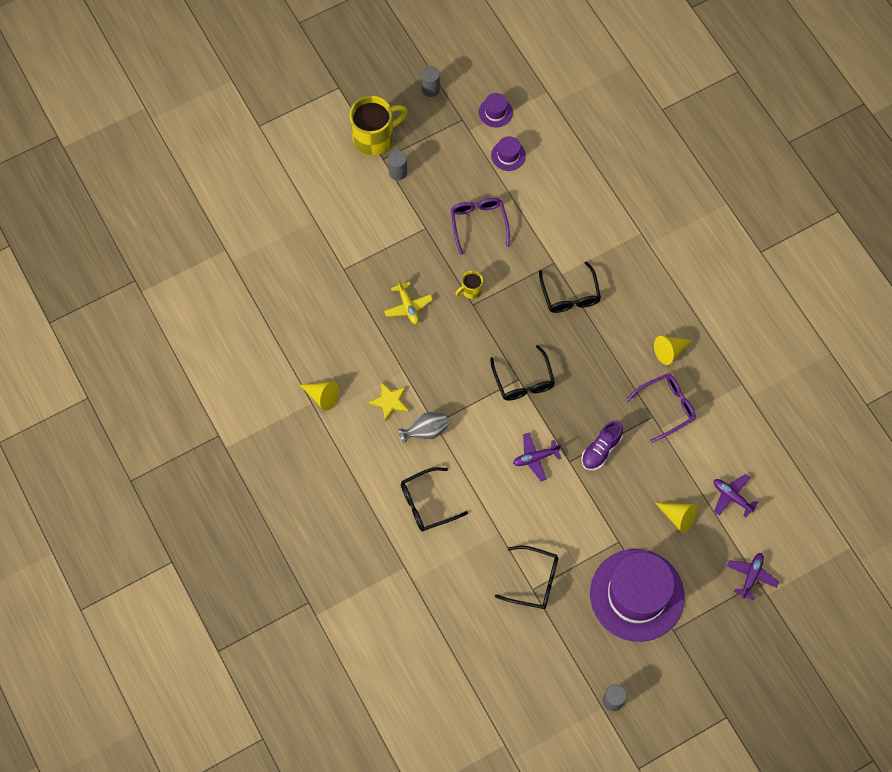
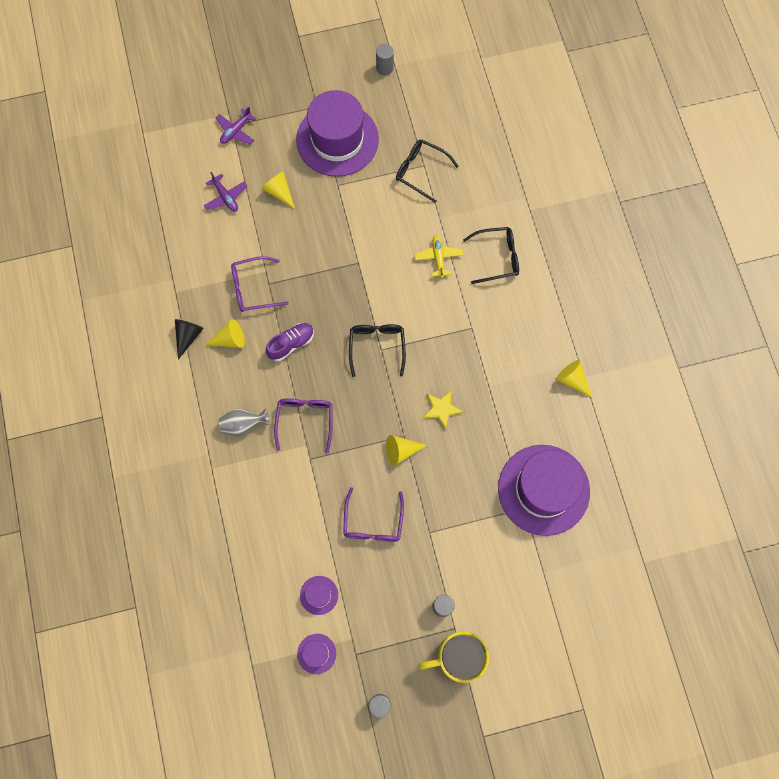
camera: 165 degrees left, 5 degrees up
(329, 289) = (543, 490): none -> purple hat
(389, 401) = (509, 359): yellow star -> yellow star (441, 409)
(408, 306) = (468, 450): yellow plane -> yellow plane (438, 257)
(425, 431) = (482, 322): grey vase -> grey vase (243, 424)
(471, 290) = (401, 451): yellow mug -> yellow cone
(535, 458) = (388, 273): purple plane -> none
(570, 294) = (305, 421): black glasses -> purple glasses
(601, 450) = (326, 265): purple shoe -> purple shoe (291, 344)
(711, 344) = (188, 336): none -> black cone

